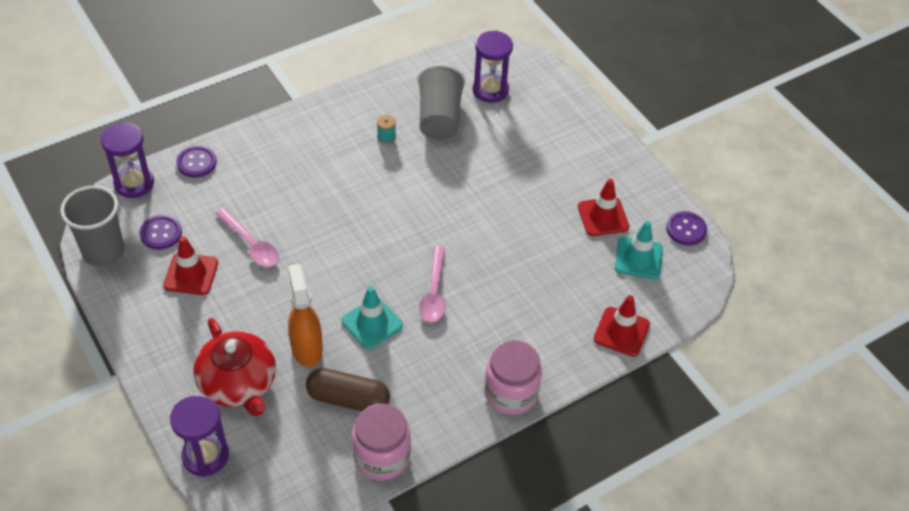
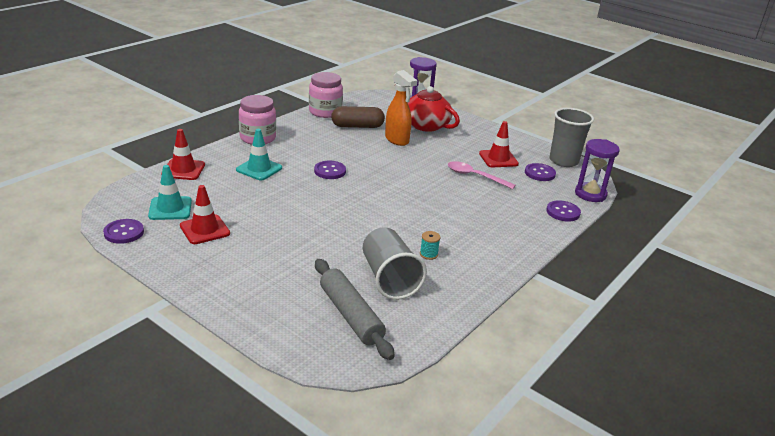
camera: 160 degrees right, 20 degrees down
(372, 323) = (364, 153): turquoise traffic cone -> turquoise traffic cone (259, 169)
(434, 292) = (330, 171): pink spoon -> purple button
(490, 90) = (350, 315): purple hourglass -> grey rolling pin

